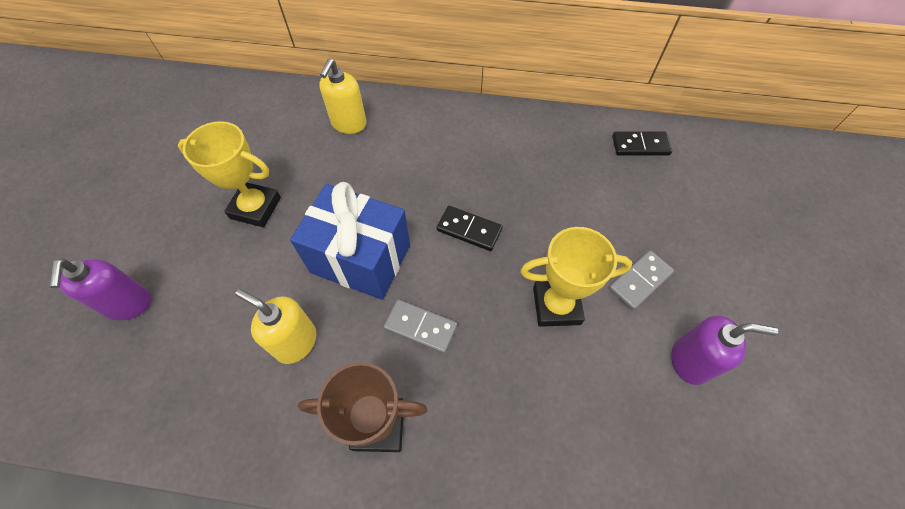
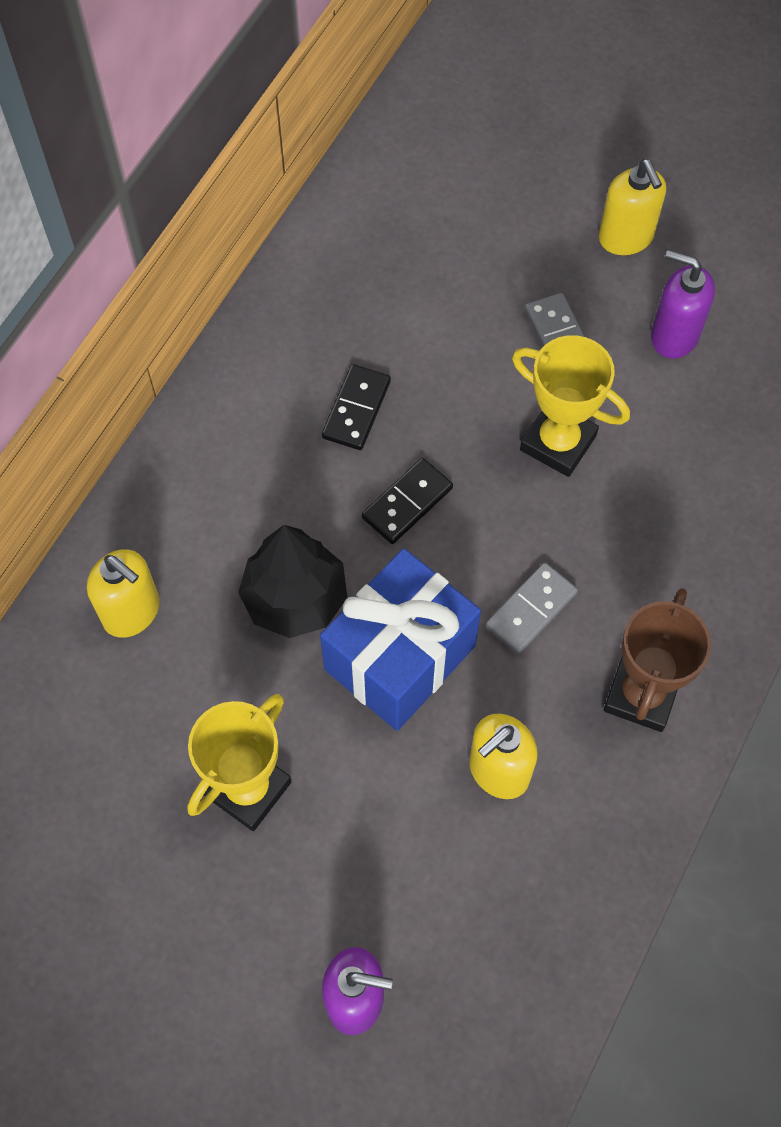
camera: 70 degrees left, 5 degrees up
(382, 192) = (295, 598): none -> black tree
(556, 306) = (558, 442): yellow trophy -> yellow trophy turned 75 degrees counterclockwise
(640, 145) = (354, 234): black domino -> black domino (356, 409)
(690, 361) = (674, 335): purple soap dispenser -> purple soap dispenser turned 90 degrees counterclockwise
(750, 301) = (626, 238): none -> yellow soap dispenser

